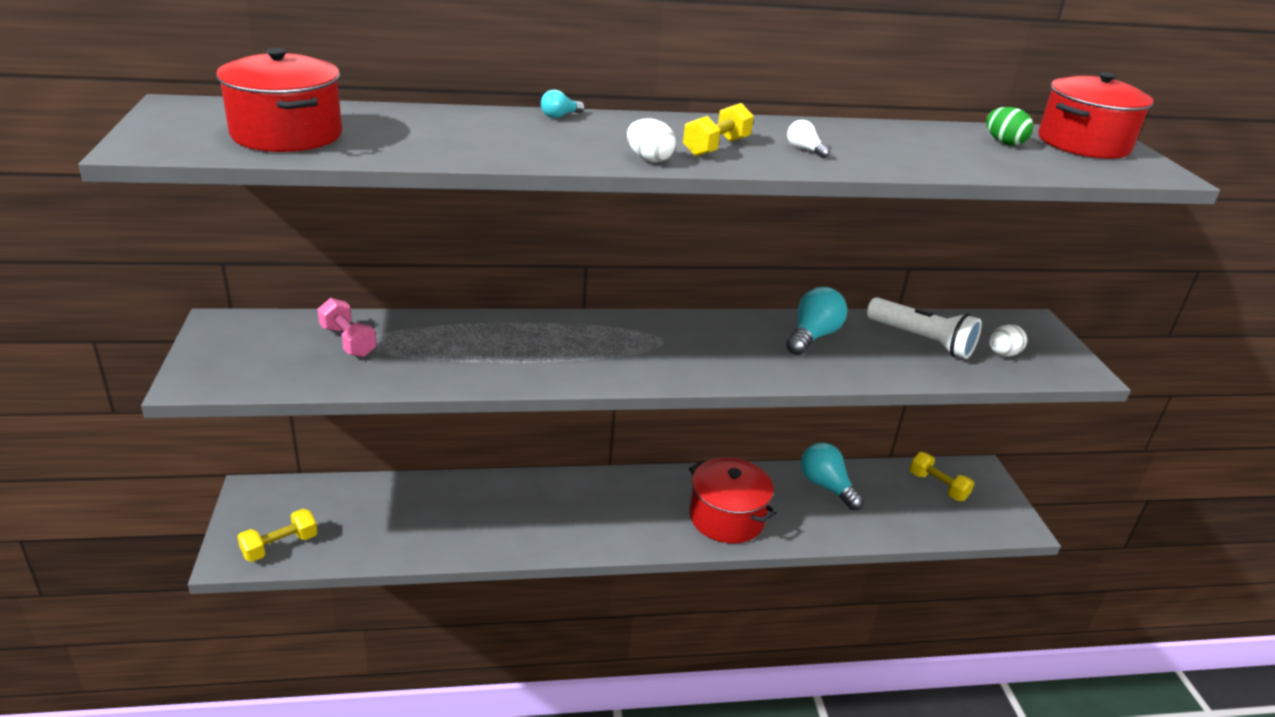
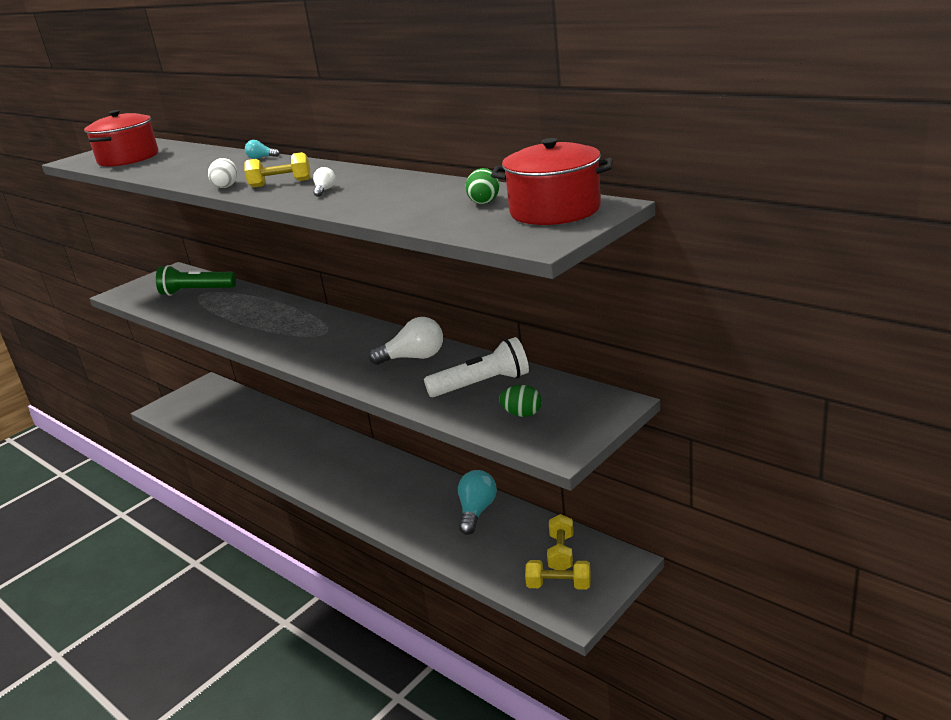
camera: 55 degrees right, 5 degrees down
(280, 546) = (178, 412): yellow dumbbell -> yellow dumbbell (559, 585)
(348, 341) = (196, 291): pink dumbbell -> green flashlight
(726, 518) = (380, 497): red pot -> none
(812, 336) = (414, 358): turquoise light bulb -> white light bulb
(921, 340) = (482, 384): white flashlight -> white flashlight turned 105 degrees counterclockwise
(1002, 354) = (522, 414): white egg -> green egg

